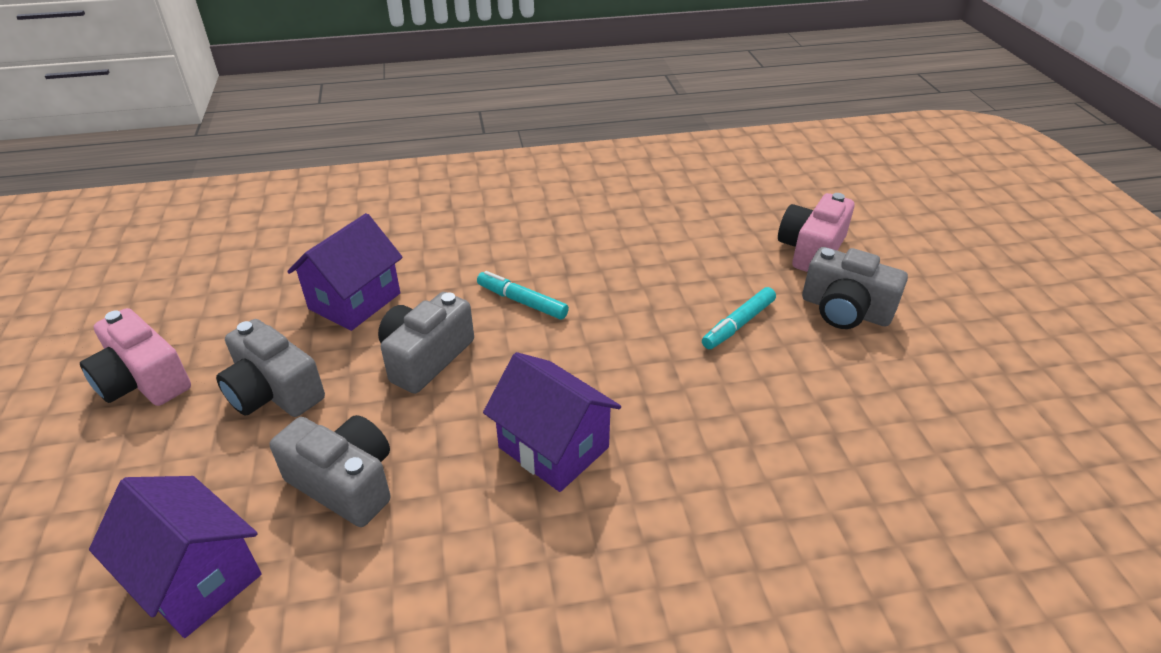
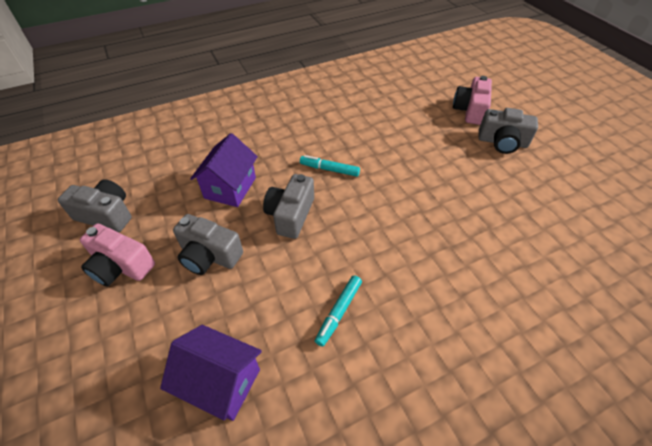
camera: 15 degrees left, 10 degrees up
(345, 483) = (281, 302): grey camera -> grey camera (106, 215)
(553, 447) = (388, 253): purple house -> none
(738, 324) = (452, 161): turquoise marker -> turquoise marker (339, 312)

